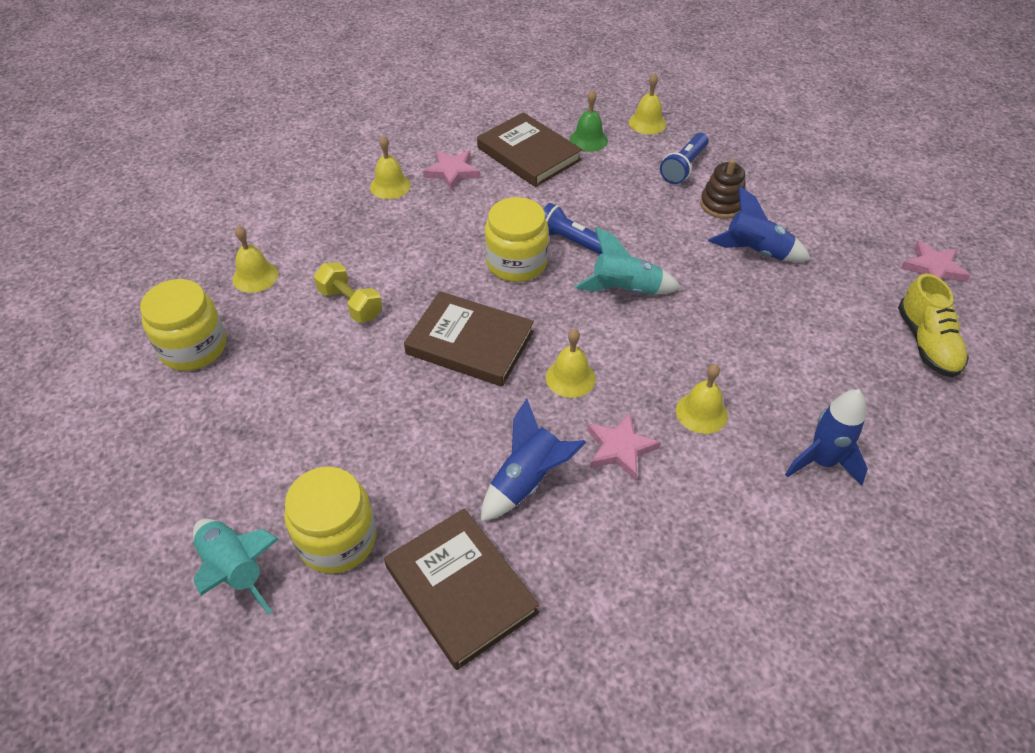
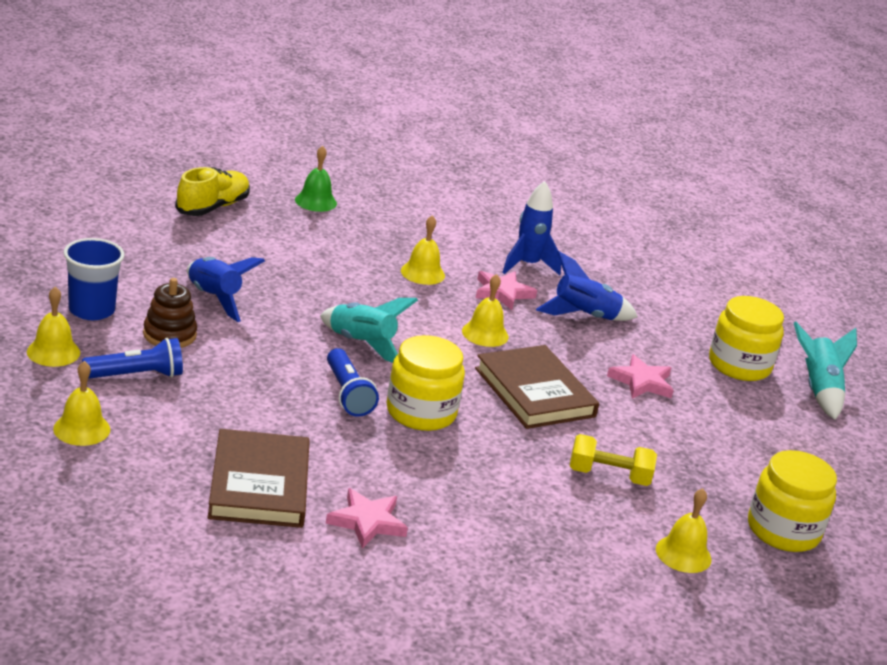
camera: 145 degrees left, 20 degrees down
(350, 304) = (608, 476): yellow dumbbell -> yellow dumbbell turned 75 degrees counterclockwise
(390, 186) = (453, 552): yellow bell -> yellow bell (53, 352)
(461, 589) = (677, 309): brown book -> none
(588, 140) = (173, 455): green bell -> green bell (315, 201)
(783, 187) = (91, 310): none -> blue cup
(822, 462) = (388, 222): blue rocket -> blue rocket (527, 265)
(933, 268) = (113, 218): pink star -> pink star (642, 382)

